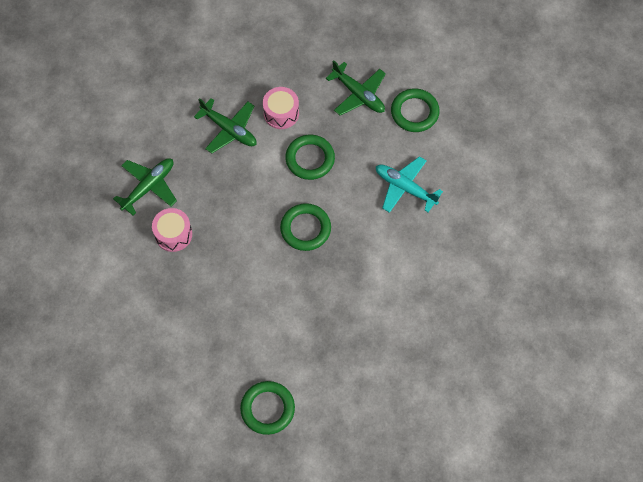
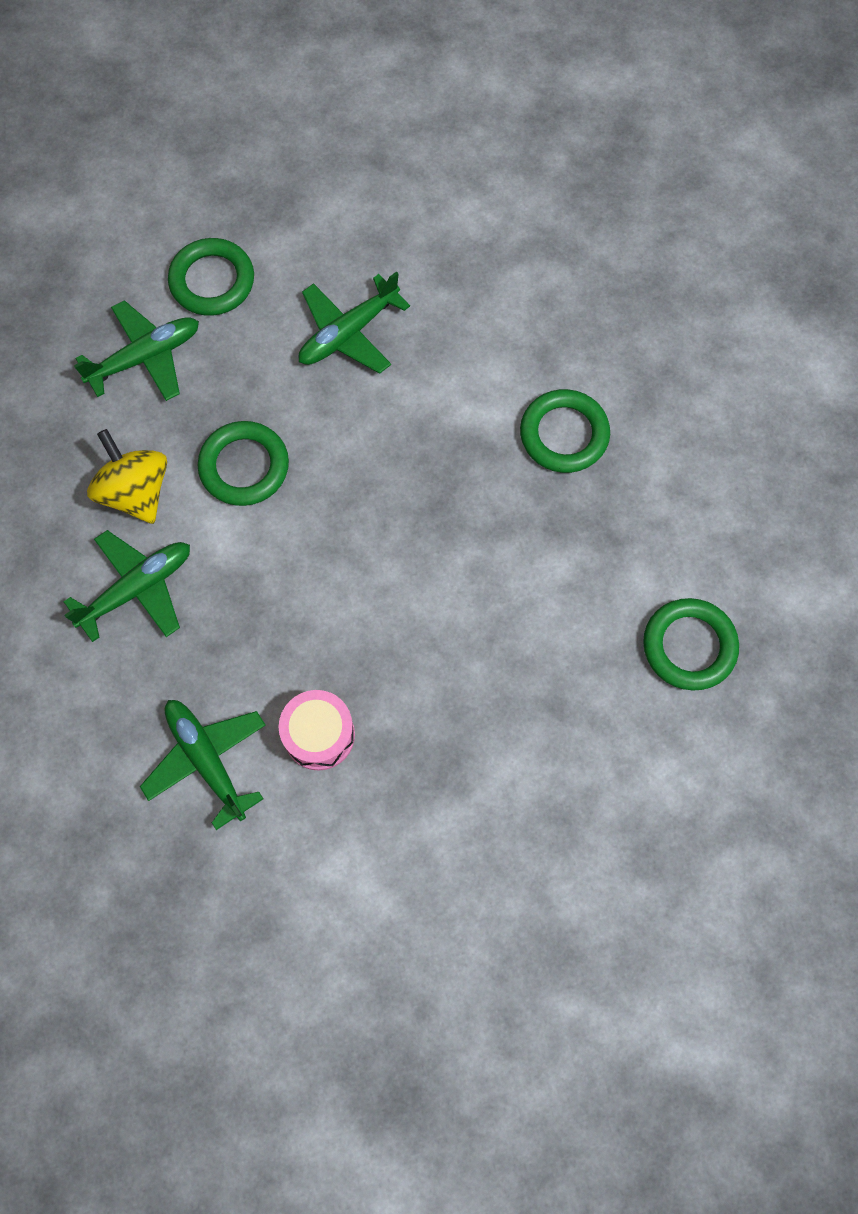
camera: 75 degrees left, 5 degrees up
(281, 113) = (136, 492): pink drum -> yellow spinning top
(305, 229) = (376, 506): green ring -> green ring (564, 434)
(405, 188) = (348, 333): turquoise plane -> green plane

